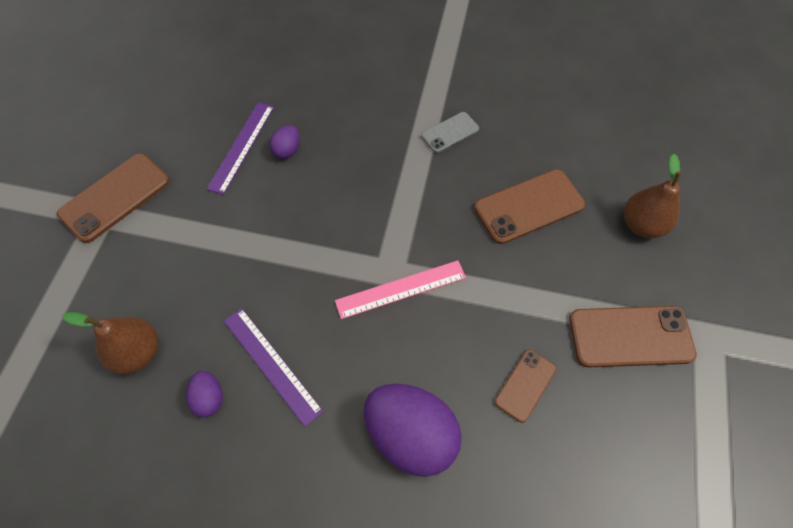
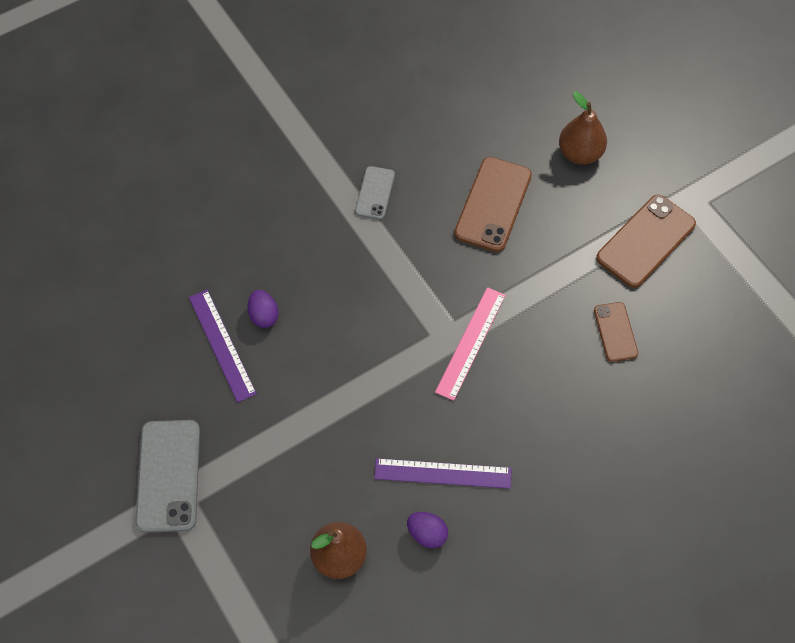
camera: 45 degrees left, 0 degrees up
(115, 197) = (169, 475): brown phone -> grey phone
(411, 434) = (580, 428): purple egg -> none

